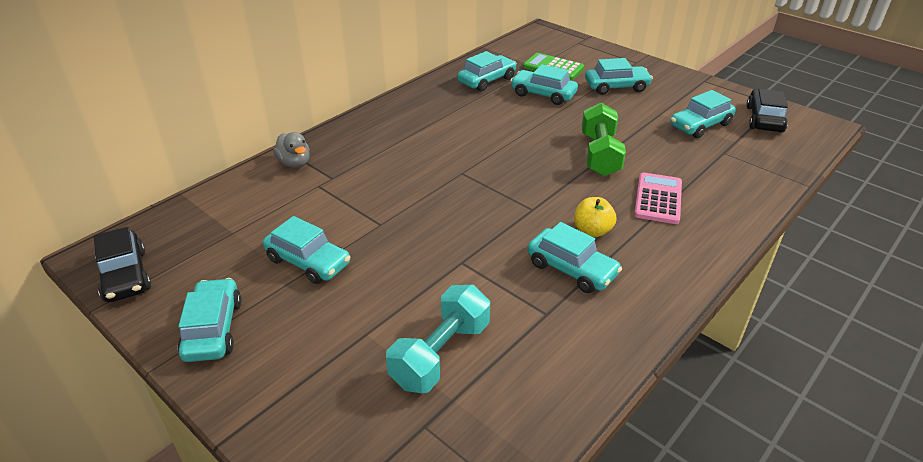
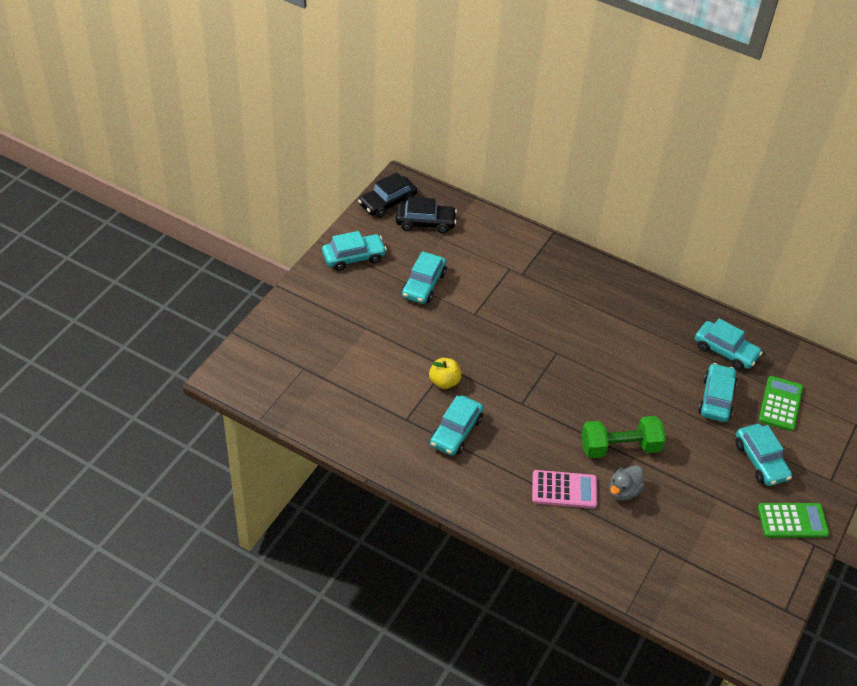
camera: 75 degrees right, 10 degrees up
(295, 163) = (533, 248): grey duck -> grey duck (623, 491)
(441, 354) = (358, 367): turquoise dumbbell -> none
(592, 231) = (505, 443): yellow apple -> yellow apple (444, 382)
(681, 85) = (792, 521): none -> green calculator
(700, 125) = (707, 532): turquoise car -> none
(764, 119) = (745, 593): black car -> black car (425, 223)

